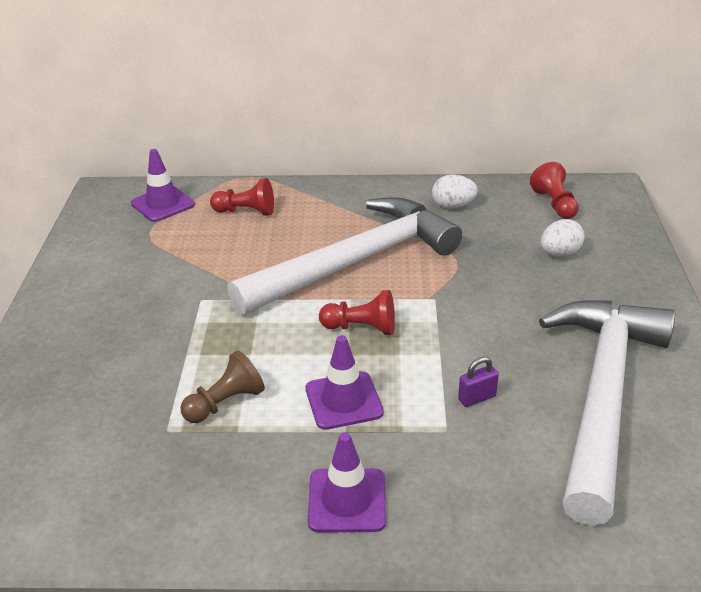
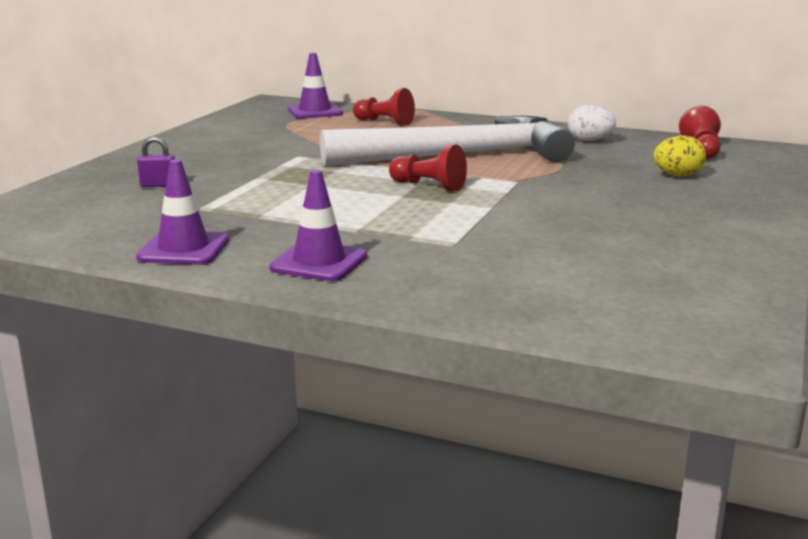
camera: 20 degrees right, 15 degrees down
(225, 403) = (263, 203): brown pawn -> none
(343, 400) = (371, 217): purple traffic cone -> purple traffic cone (183, 249)
(477, 398) = (504, 233): purple padlock -> purple padlock (158, 185)
(559, 253) = (677, 175): white egg -> yellow egg
(603, 396) = (640, 251): white hammer -> none

